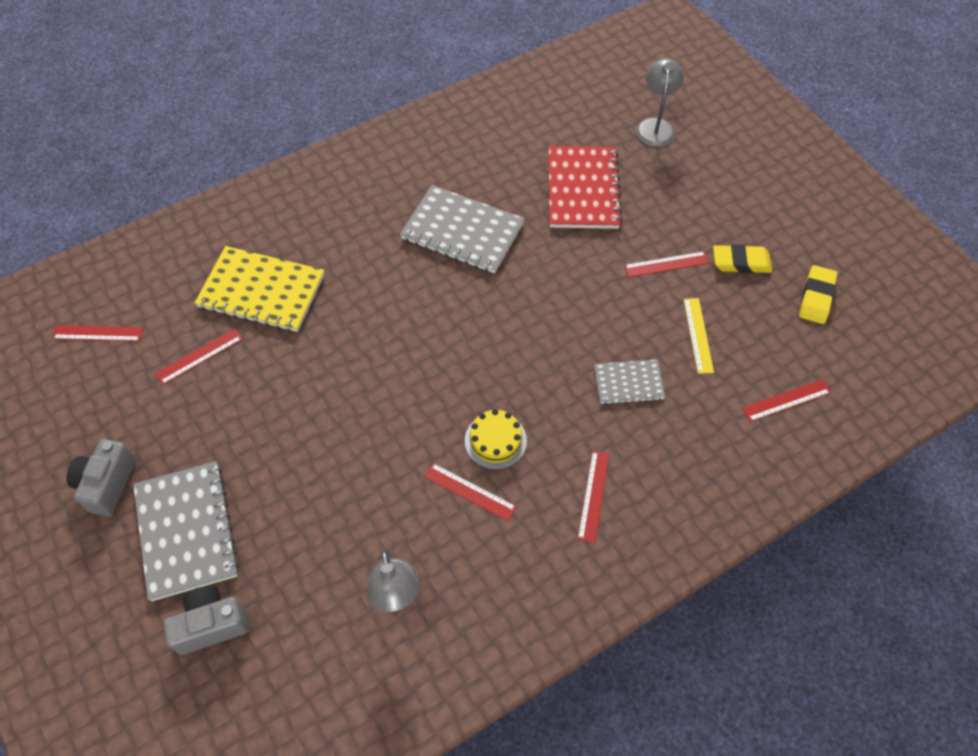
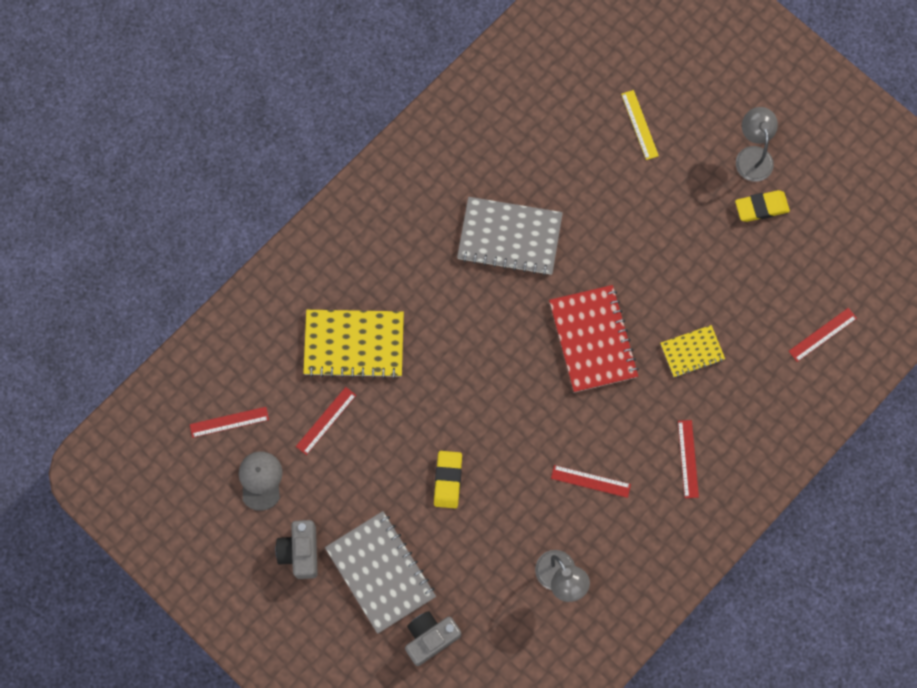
camera: 15 degrees left, 15 degrees up
(101, 398) = (260, 480): none -> grey cap
(495, 440) = (598, 432): yellow cake -> none
(582, 189) = (605, 164): red notebook -> red notebook (593, 339)
(628, 383) = (692, 352): grey notebook -> yellow notebook
(655, 126) = (654, 72): grey lamp -> grey lamp (752, 155)
(666, 264) = (697, 226): red ruler -> none
(698, 335) = (739, 291): yellow ruler -> yellow ruler (639, 125)
(816, 297) = (831, 227): yellow eraser -> yellow eraser (448, 480)

